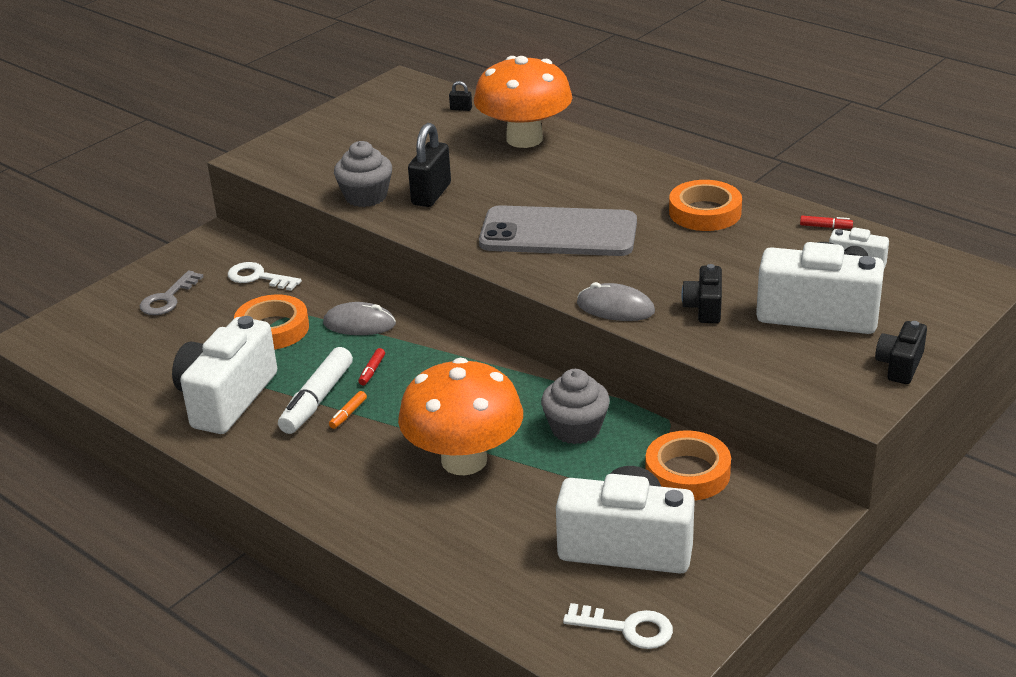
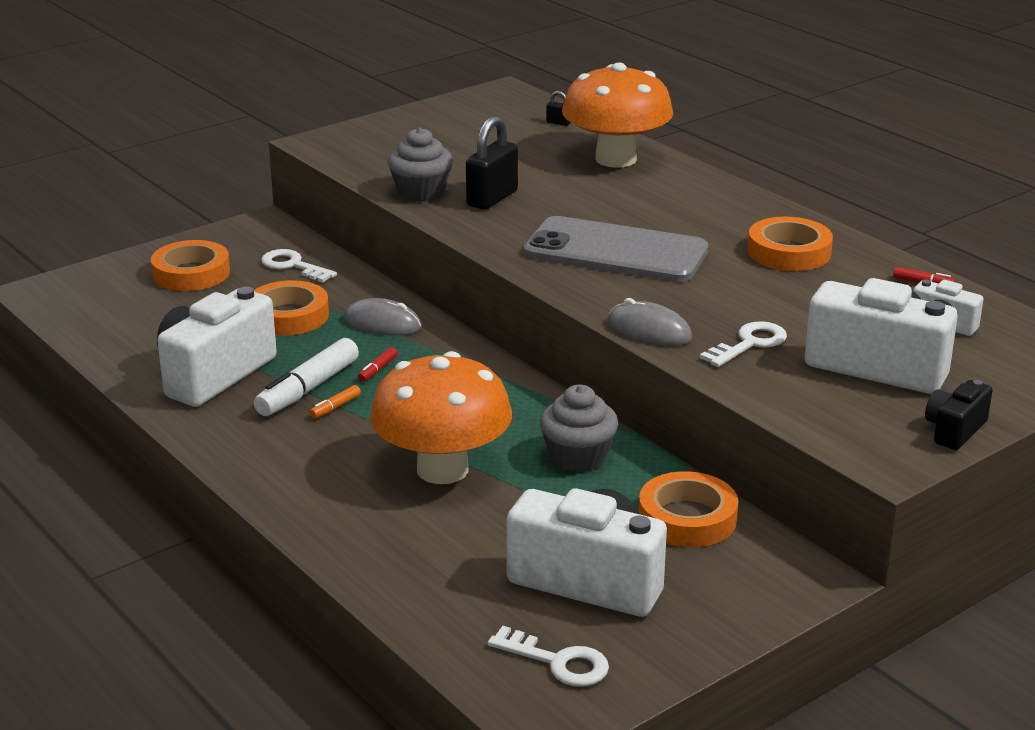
camera: 10 degrees right, 5 degrees down
(168, 298) = (191, 273): grey key -> orange tape
(704, 308) = (749, 344): black camera -> white key

